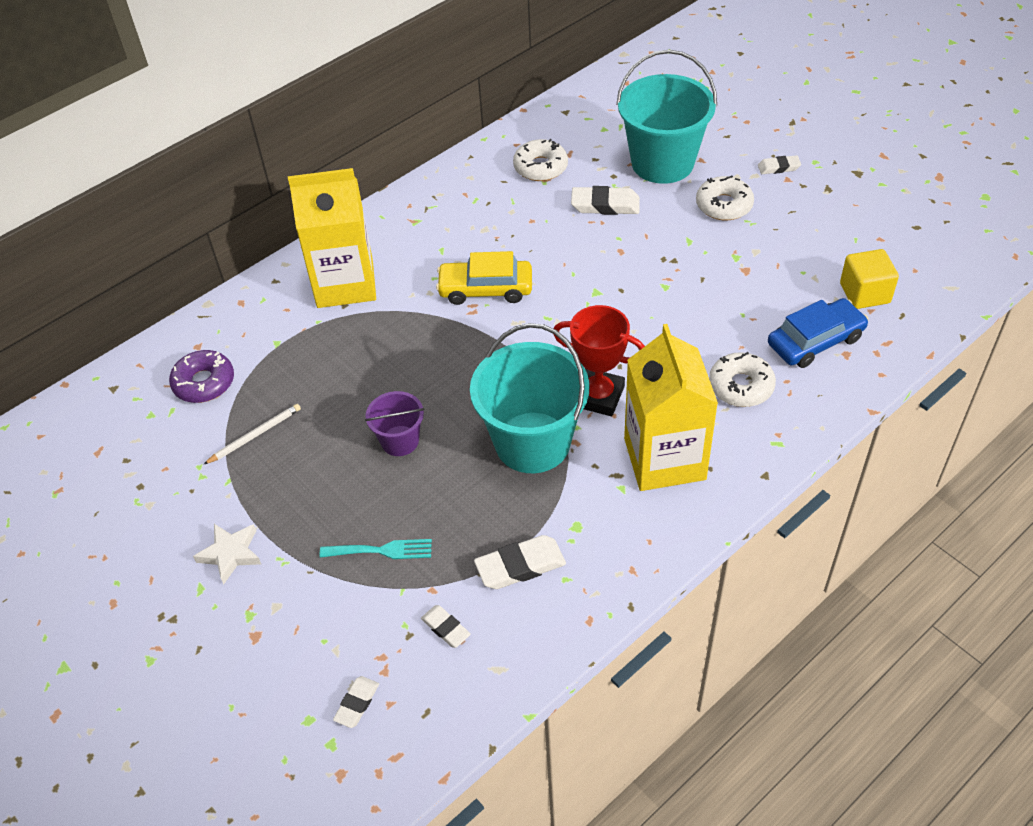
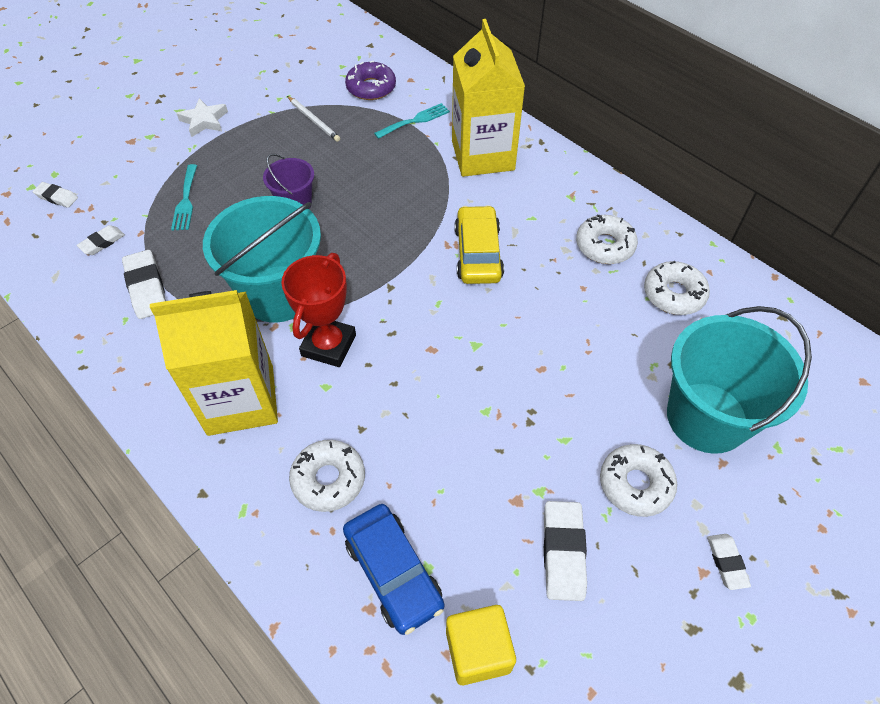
camera: 85 degrees right, 5 degrees up
(276, 340) = (415, 120): none -> turquoise fork
(482, 203) = (604, 246): none -> white donut
(605, 205) = (617, 355): white eraser -> white eraser (563, 552)

